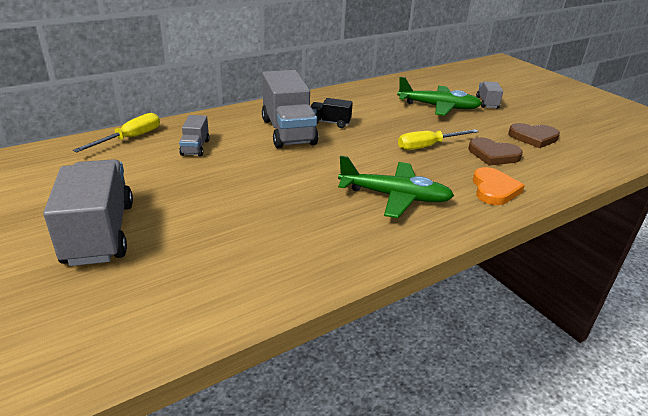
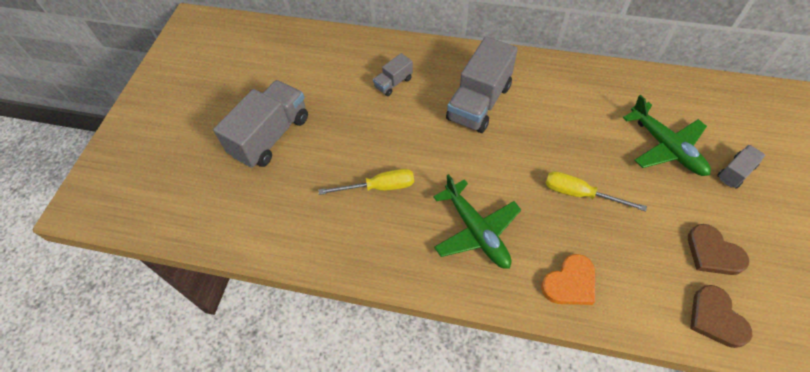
camera: 50 degrees right, 25 degrees up
(130, 138) = (362, 47): yellow screwdriver -> yellow screwdriver (379, 187)
(329, 123) = (527, 110): black truck -> none
(493, 155) = (630, 245): brown heart -> brown heart (715, 318)

